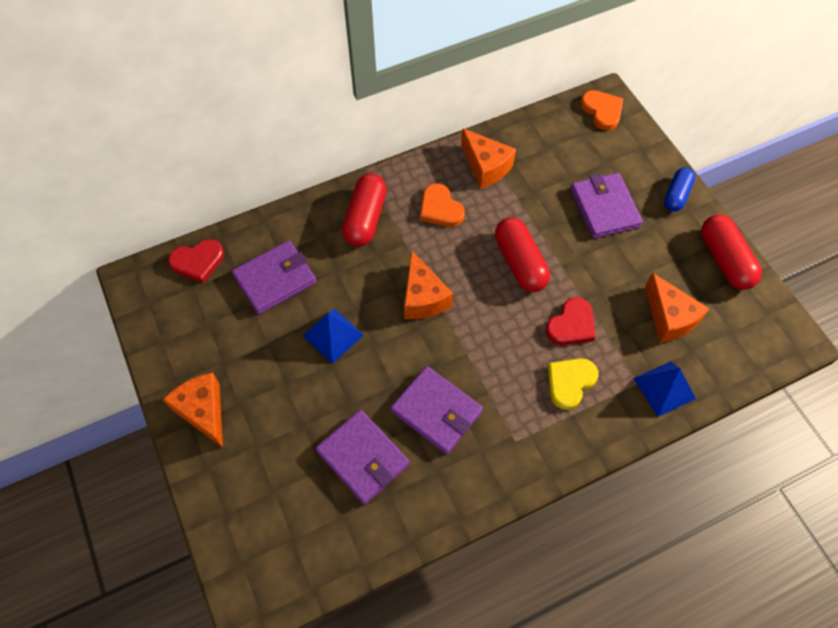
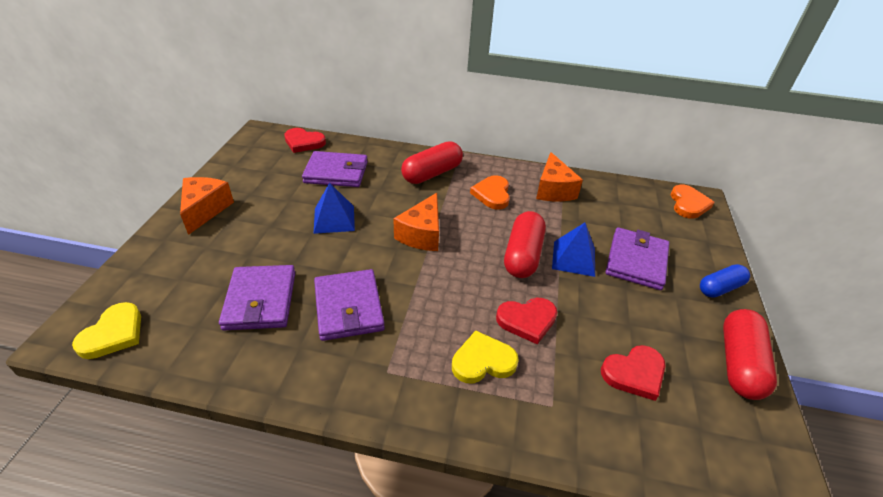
camera: 35 degrees right, 20 degrees down
(283, 573) = (113, 334): none -> yellow heart
(664, 388) = (577, 429): blue pyramid -> blue pyramid (574, 258)
(669, 318) = (634, 373): orange cheese -> red heart

